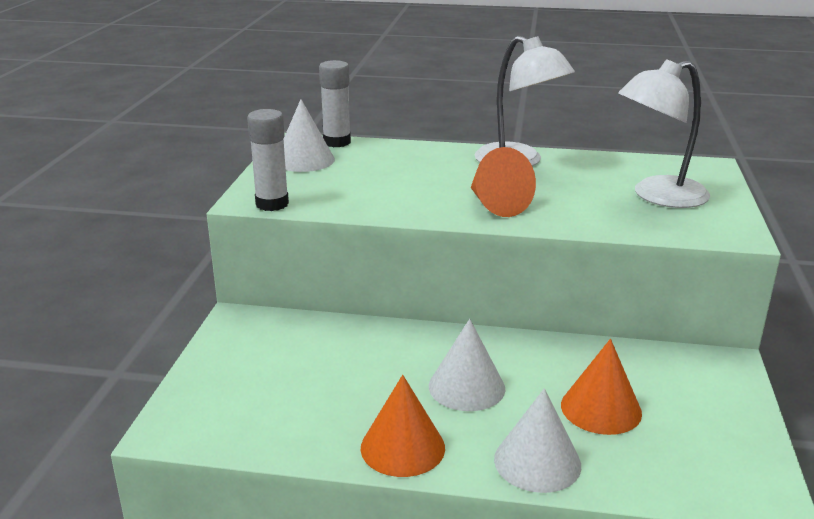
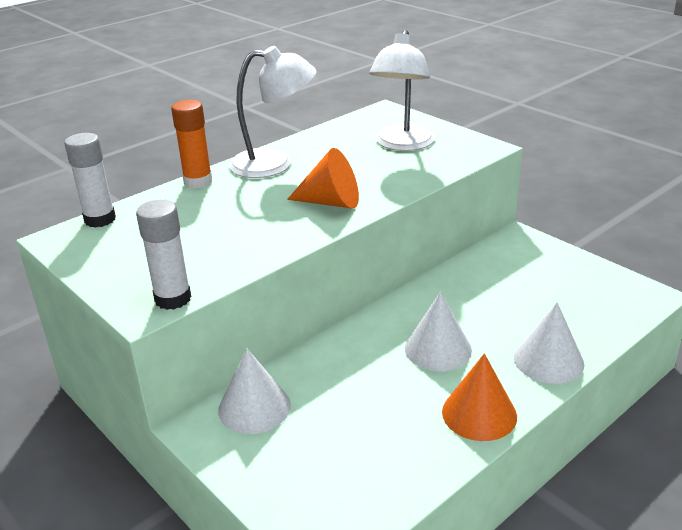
camera: 50 degrees left, 5 degrees up
(304, 160) = (108, 249): white cone -> white cone (254, 407)
(441, 148) = (198, 181): none -> orange glue stick
(601, 408) = (518, 306): orange cone -> none

